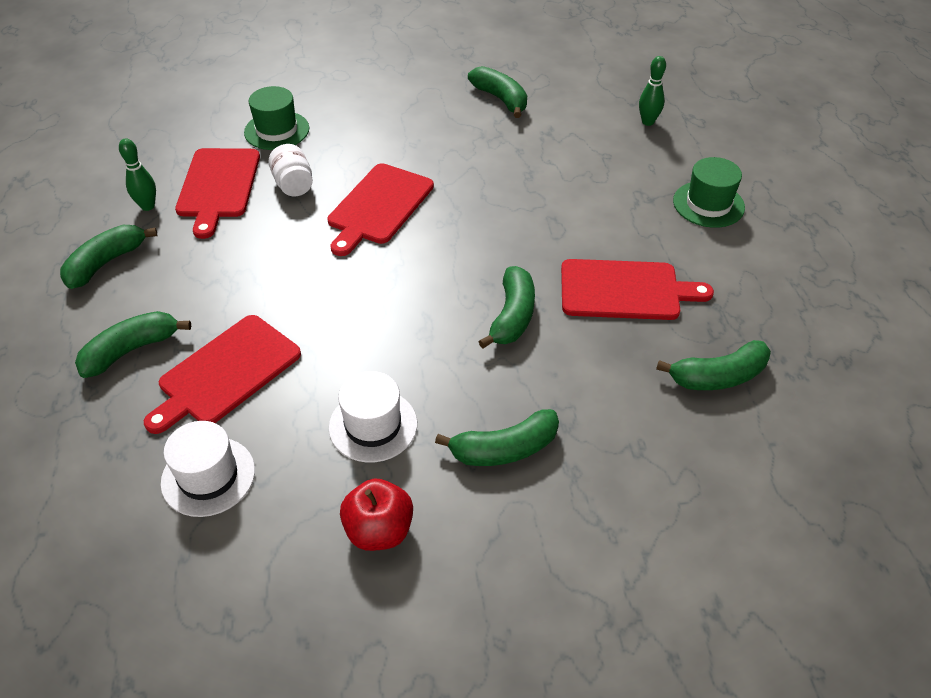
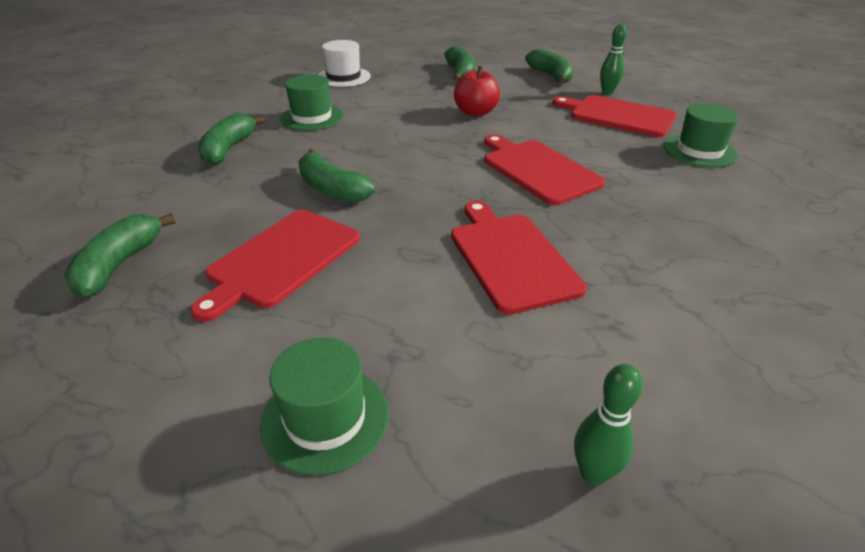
camera: 120 degrees right, 10 degrees down
(226, 373) = (411, 90): red cutting board -> red cutting board (510, 258)
(293, 185) = (600, 142): white jar -> none
(373, 425) = (312, 117): white hat -> green hat
(379, 530) = (244, 104): red apple -> red apple (475, 112)
(501, 99) = (730, 315): green banana -> none

